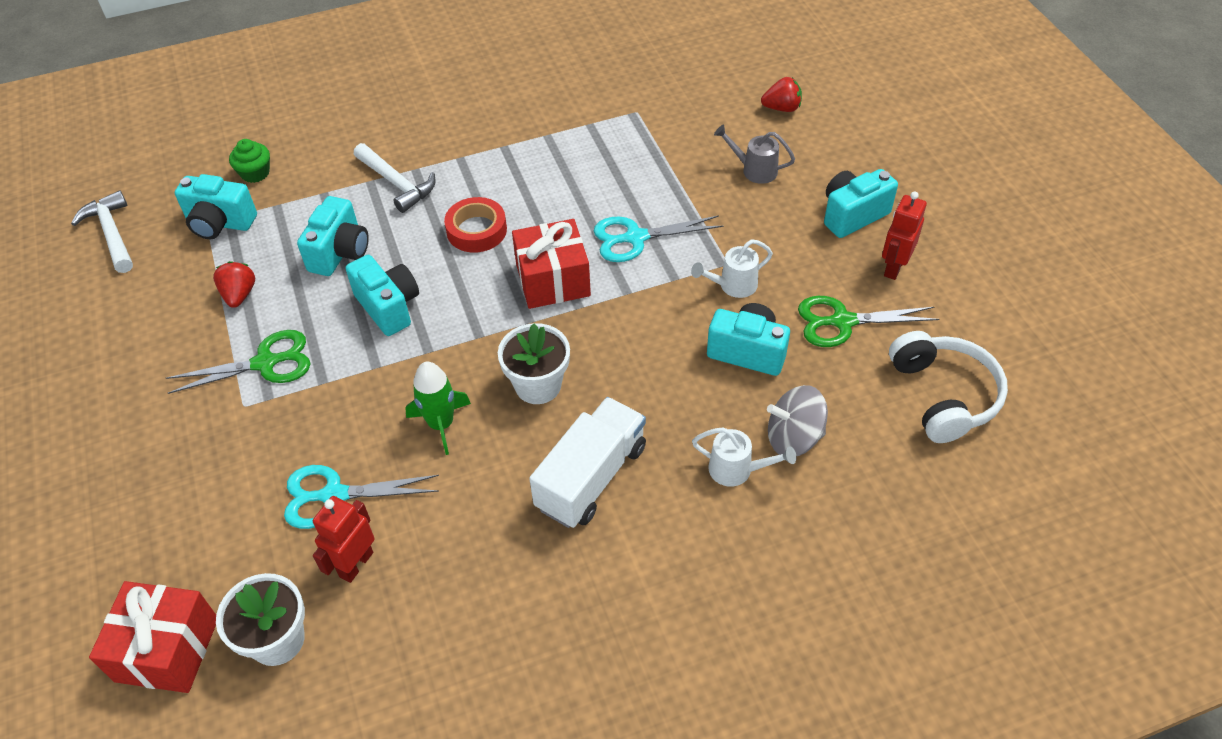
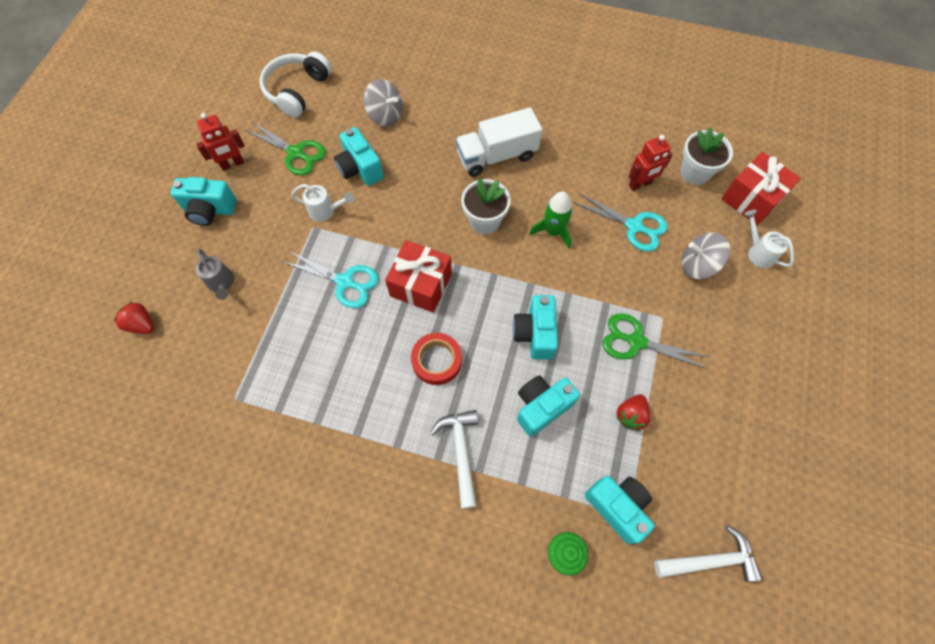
camera: 145 degrees left, 15 degrees up
(112, 233) = (710, 560): white hammer -> white hammer turned 105 degrees counterclockwise
(220, 495) = (697, 265): none -> grey spinning top
(737, 470) = (426, 118): white watering can -> white watering can (758, 252)

